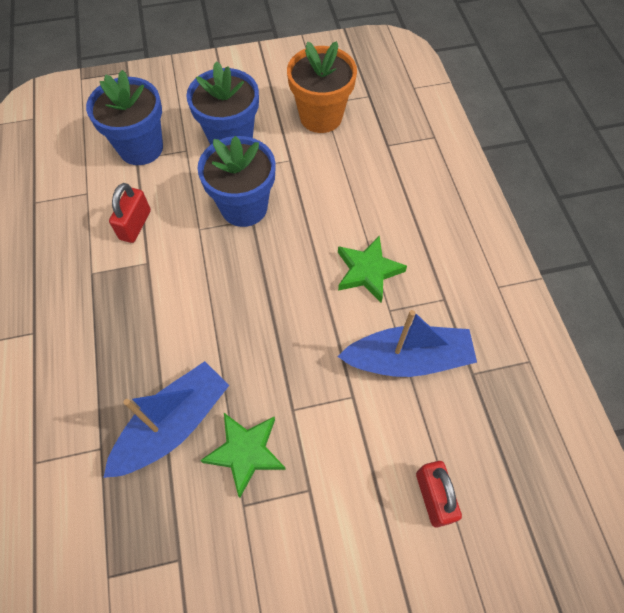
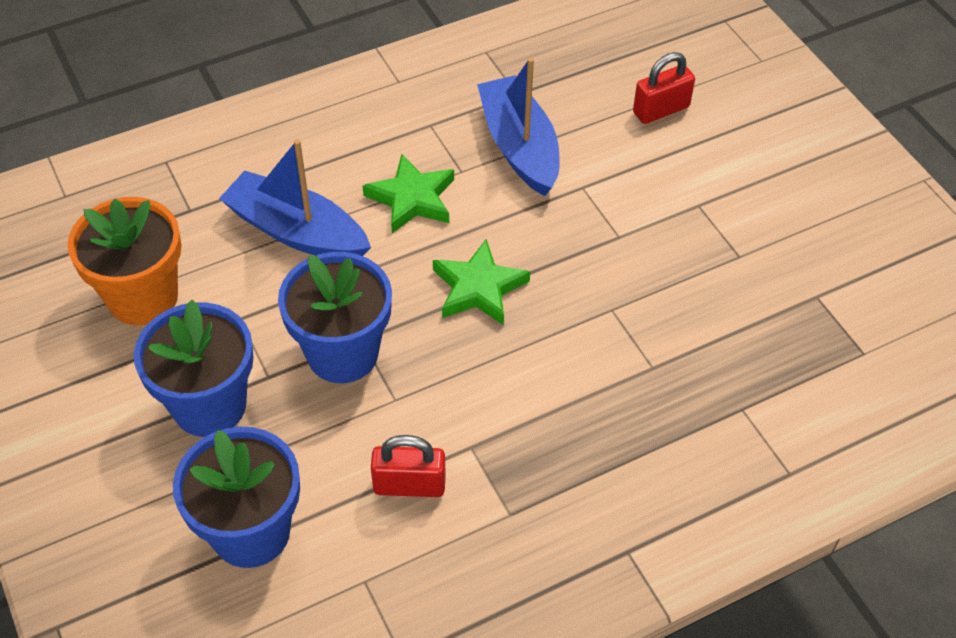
camera: 105 degrees left, 10 degrees down
(173, 424) = (683, 343): blue boat -> blue boat (296, 231)
(245, 452) = (684, 267): green star -> green star (478, 288)

